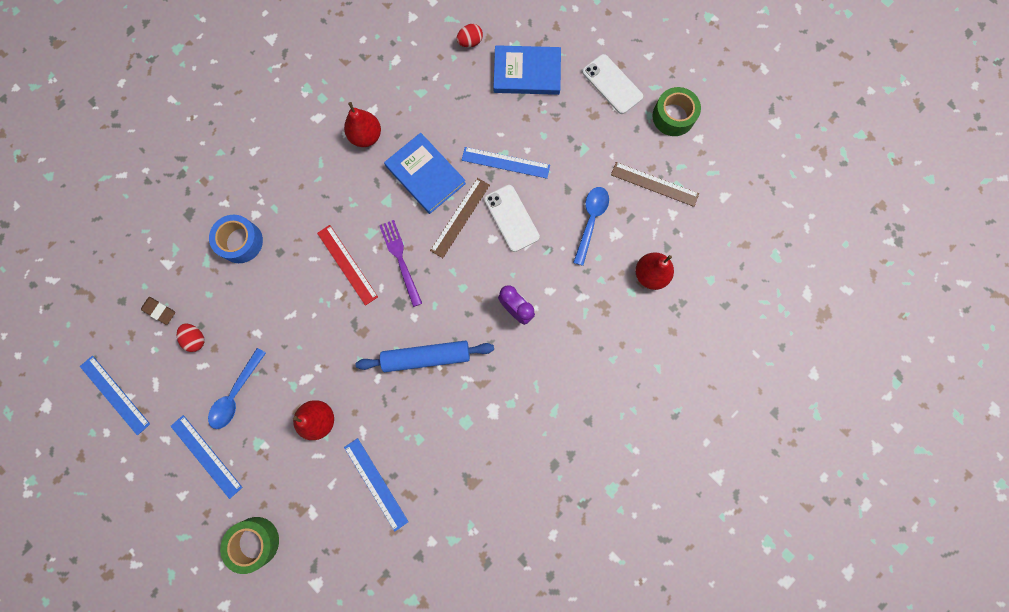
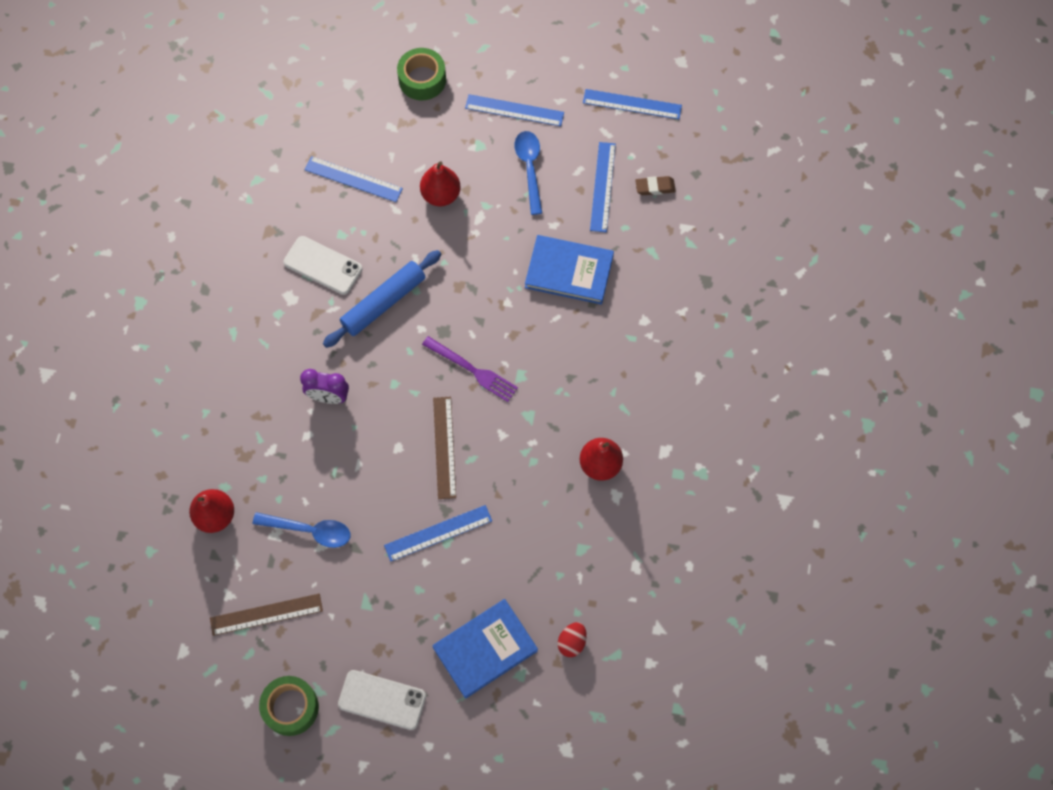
camera: 145 degrees right, 10 degrees down
(196, 339) = (602, 187): red egg -> blue ruler
(240, 242) = (636, 288): blue tape -> none
(347, 264) = (519, 333): red ruler -> none
(425, 175) = (510, 466): blue book -> blue book (569, 271)
(511, 218) = (392, 480): white phone -> white phone (323, 265)
(591, 221) = (309, 530): blue spoon -> blue spoon turned 60 degrees counterclockwise

